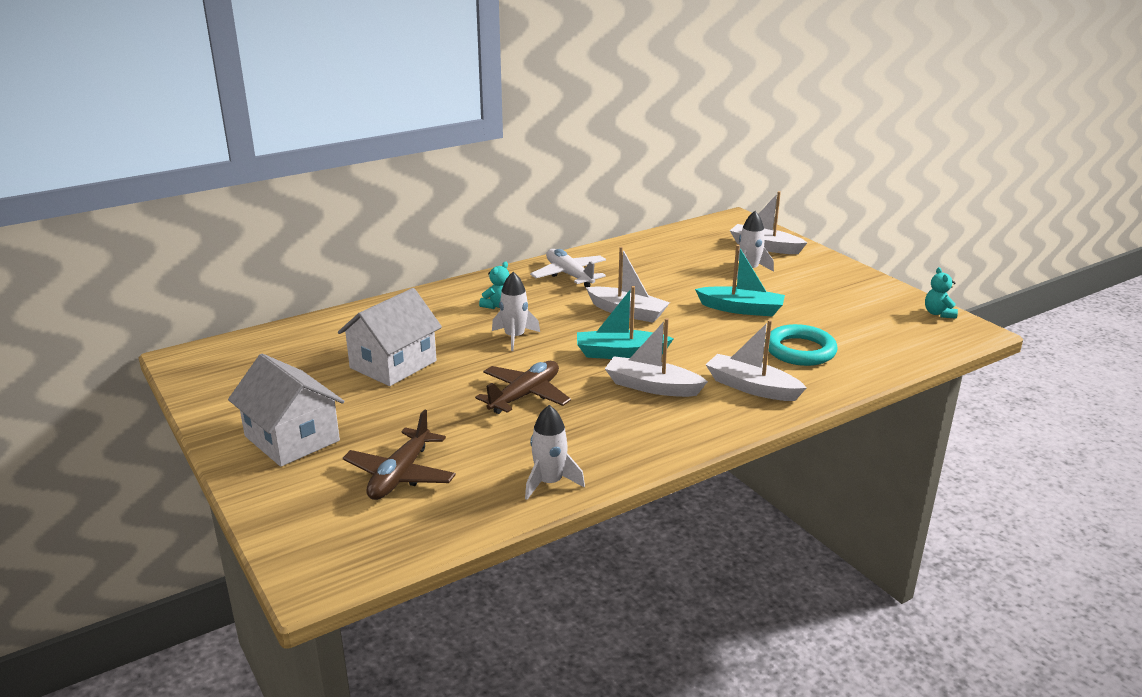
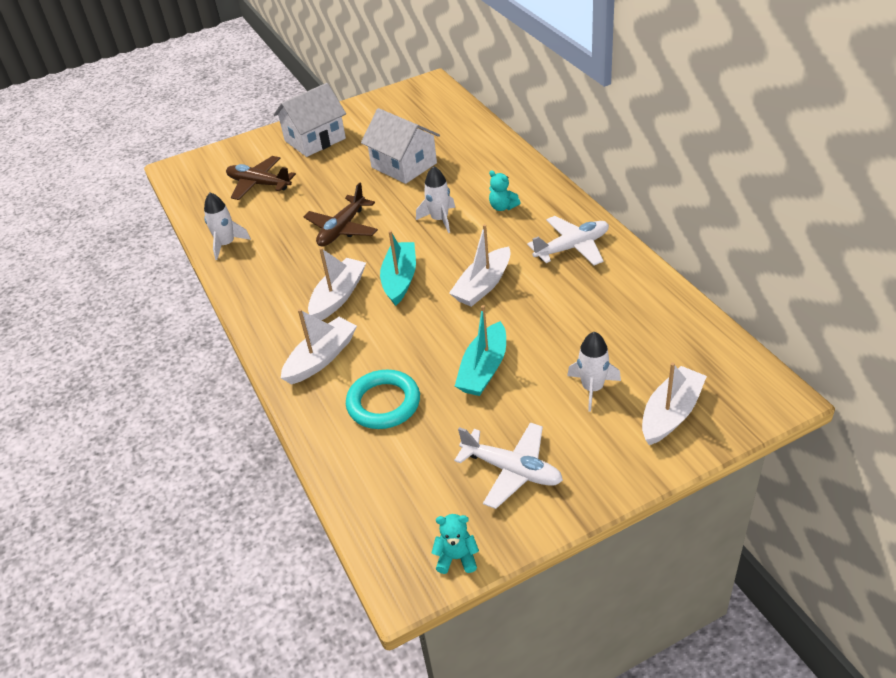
camera: 100 degrees right, 15 degrees up
(525, 395) = (342, 229): brown plane -> brown plane turned 75 degrees clockwise
(846, 296) = (512, 470): none -> white plane

